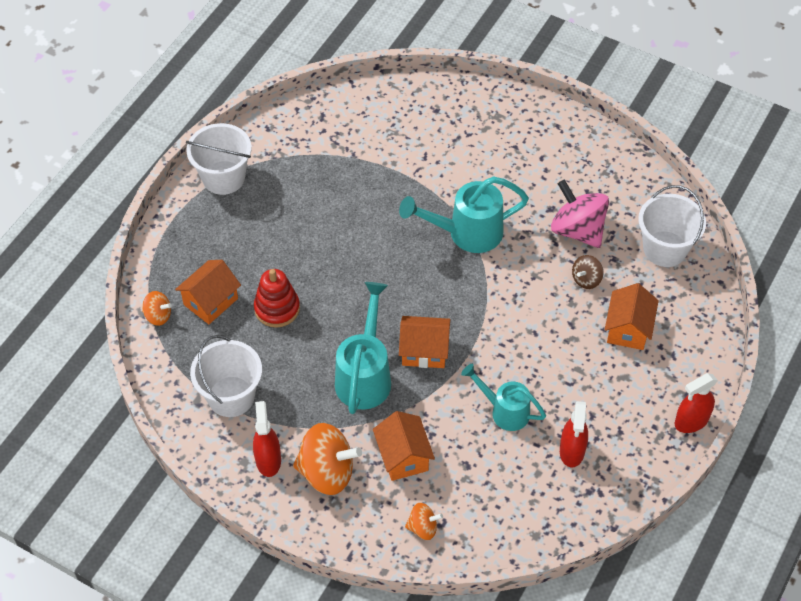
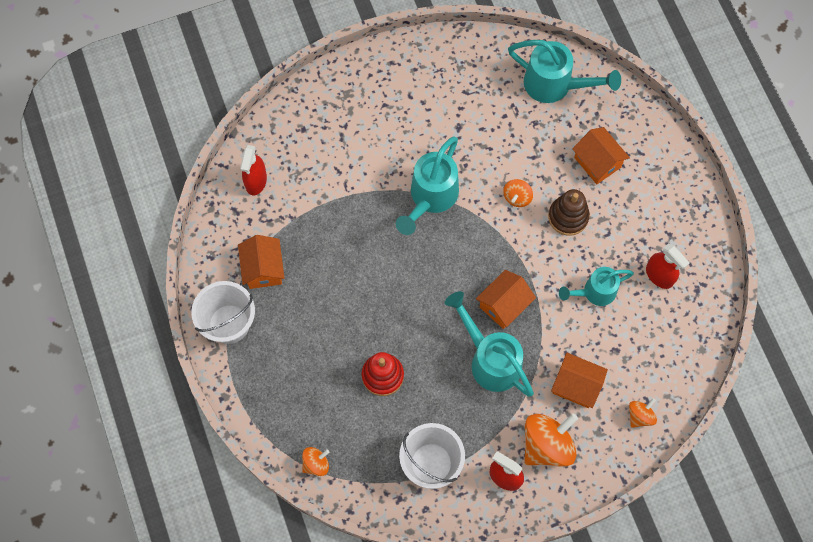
camera: 50 degrees left, 15 degrees up
(210, 301) = (336, 417): orange house -> orange house (263, 269)
(532, 293) = (517, 197): none -> orange spinning top
(554, 342) = (568, 217): none -> brown stacking toy
(577, 230) = (491, 125): pink spinning top -> none
(586, 279) = (536, 154): brown spinning top -> none
(665, 249) = (555, 85): white bucket -> turquoise watering can
(691, 421) = (697, 185): red spray bottle -> red spray bottle (256, 181)

